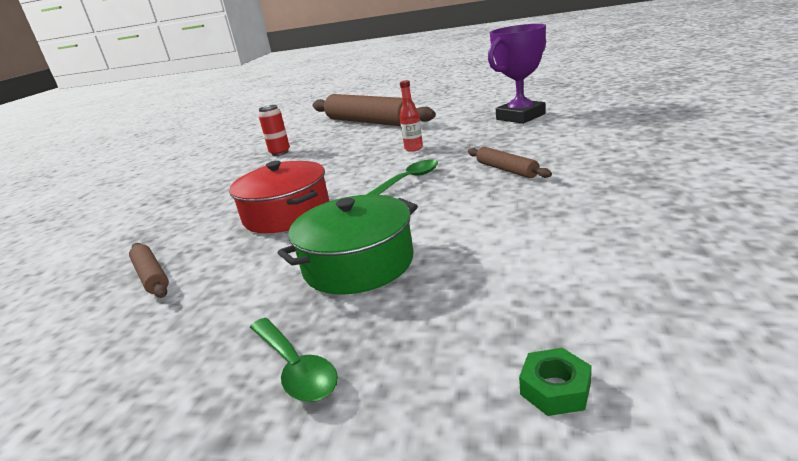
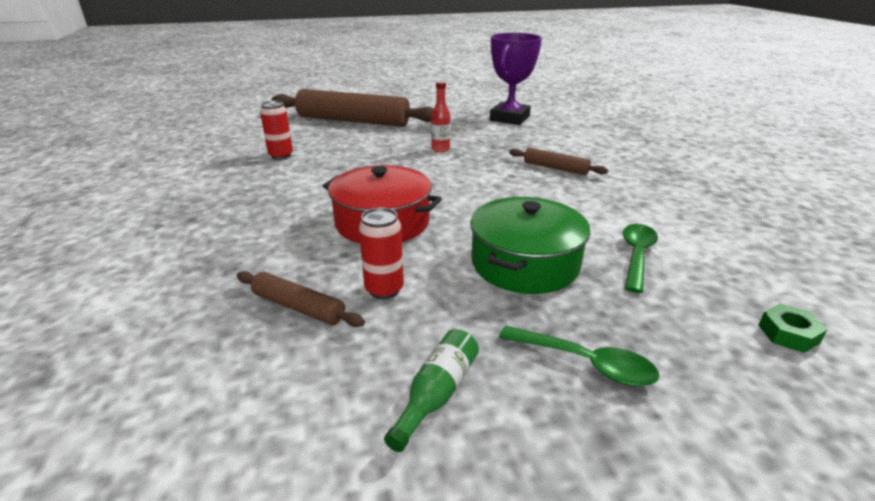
camera: 30 degrees left, 5 degrees up
(154, 365) = (437, 394): none -> green bottle
(221, 271) = (384, 289): none -> red can
(408, 180) = (474, 181): green spoon -> green spoon (636, 255)

